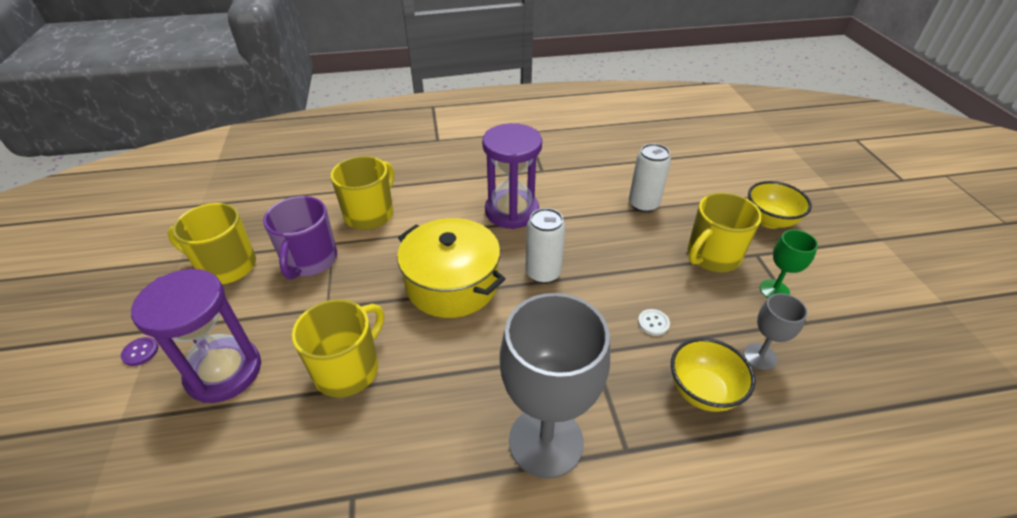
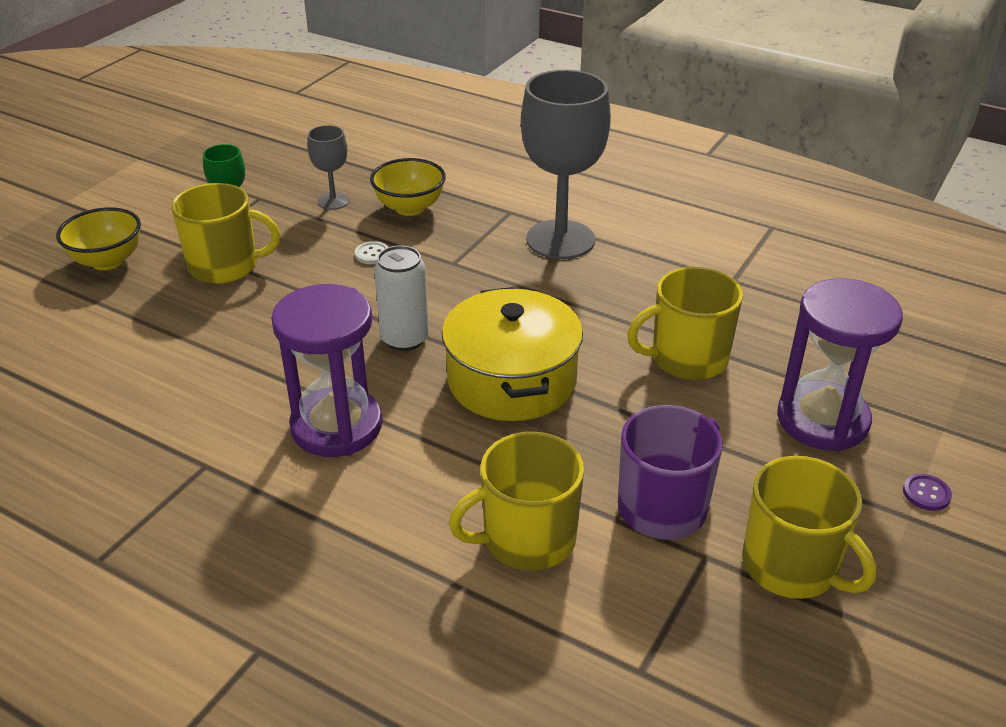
camera: 140 degrees left, 5 degrees down
(643, 204) = (181, 344): white can -> none

